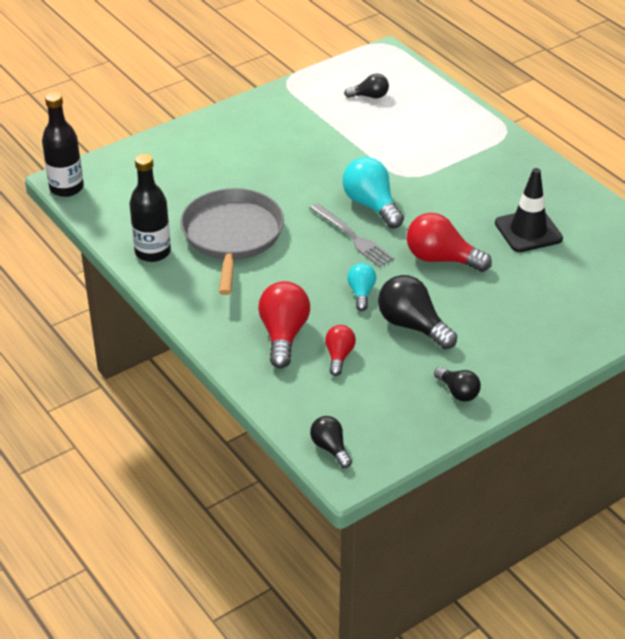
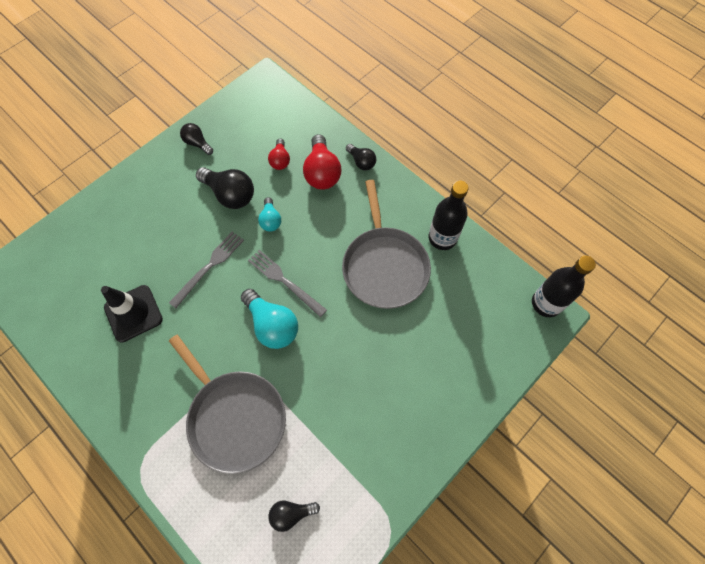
camera: 170 degrees right, 25 degrees up
(330, 448) = (277, 93): black light bulb -> black light bulb (361, 162)
(416, 150) = (235, 417): none -> grey pan
(441, 259) = (209, 267): red light bulb -> grey fork

